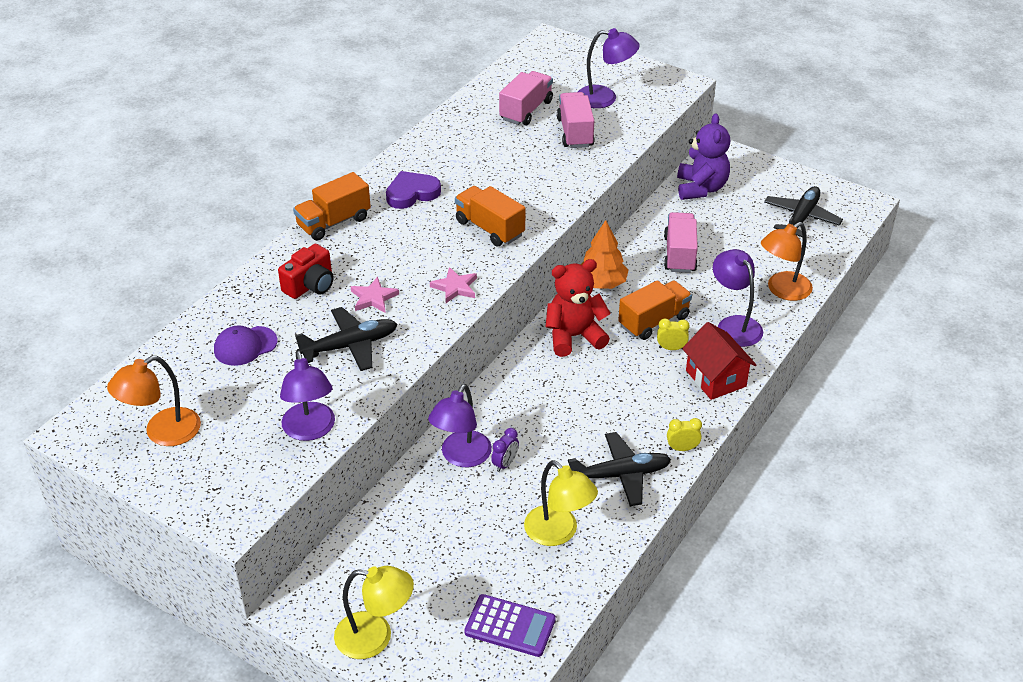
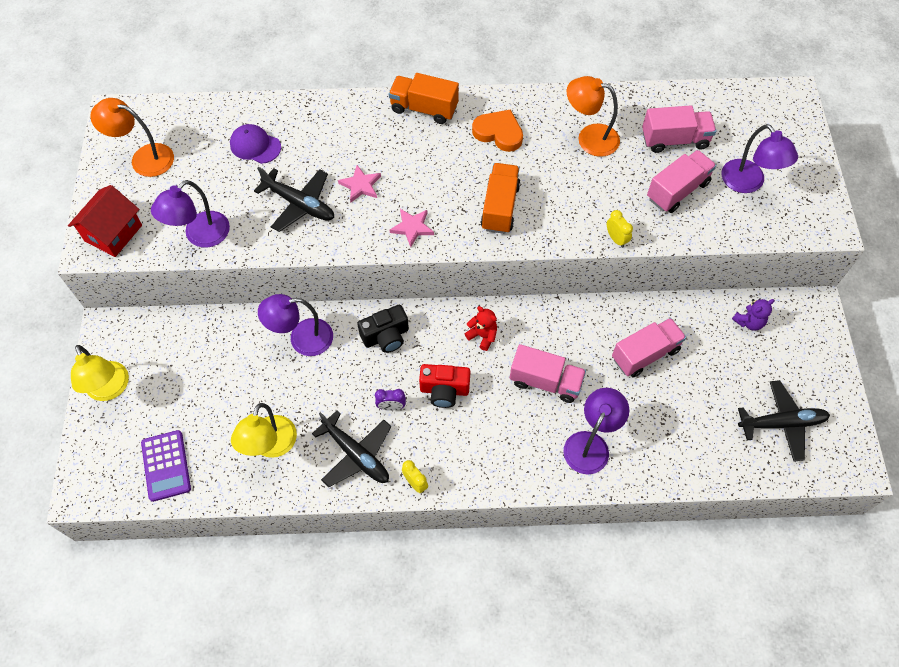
camera: 55 degrees right, 20 degrees up
(310, 285) = (344, 140): red camera -> red camera (444, 390)
(412, 193) = (498, 133): purple heart -> orange heart
(505, 464) = (314, 371): purple clock -> purple clock (391, 407)
(515, 398) = (386, 336): none -> black camera
(574, 336) = (482, 336): red teddy bear -> red teddy bear, size x0.54
(602, 283) = (560, 318): orange tree -> none
(653, 321) = (545, 381): orange truck -> pink truck
(671, 348) = (524, 412): yellow clock -> yellow clock (616, 239)
(701, 188) = (749, 322): purple teddy bear -> purple teddy bear, size x0.54
(715, 378) = (514, 464): red house -> red house (113, 233)
(782, 290) = (667, 459): orange lamp -> orange lamp (589, 138)

